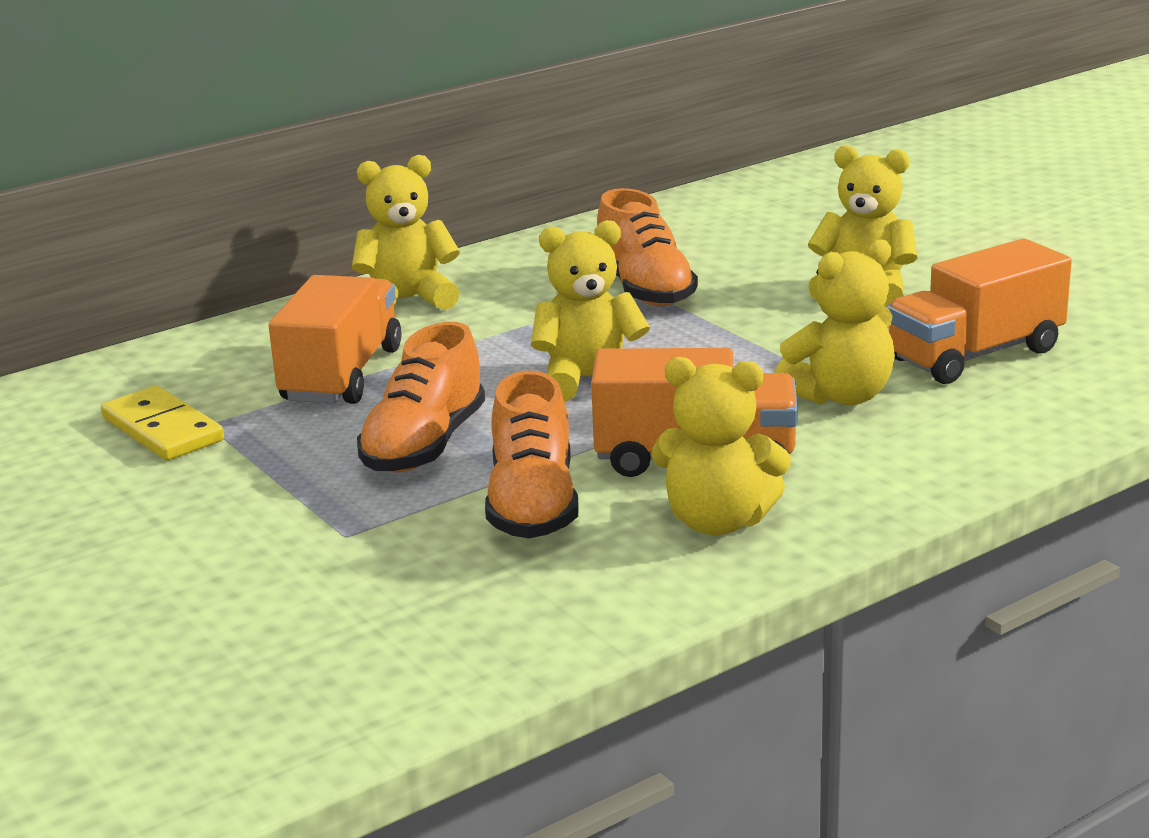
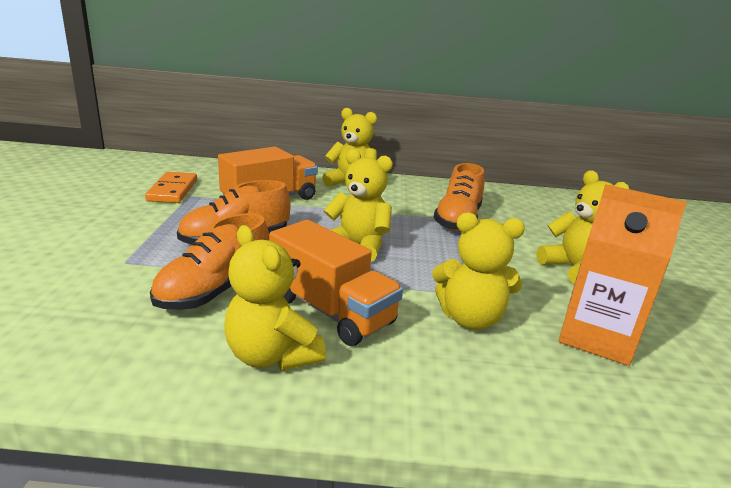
camera: 35 degrees right, 0 degrees up
(163, 429) = (173, 190): yellow domino -> orange domino
(975, 355) = (597, 337): orange truck -> orange carton

